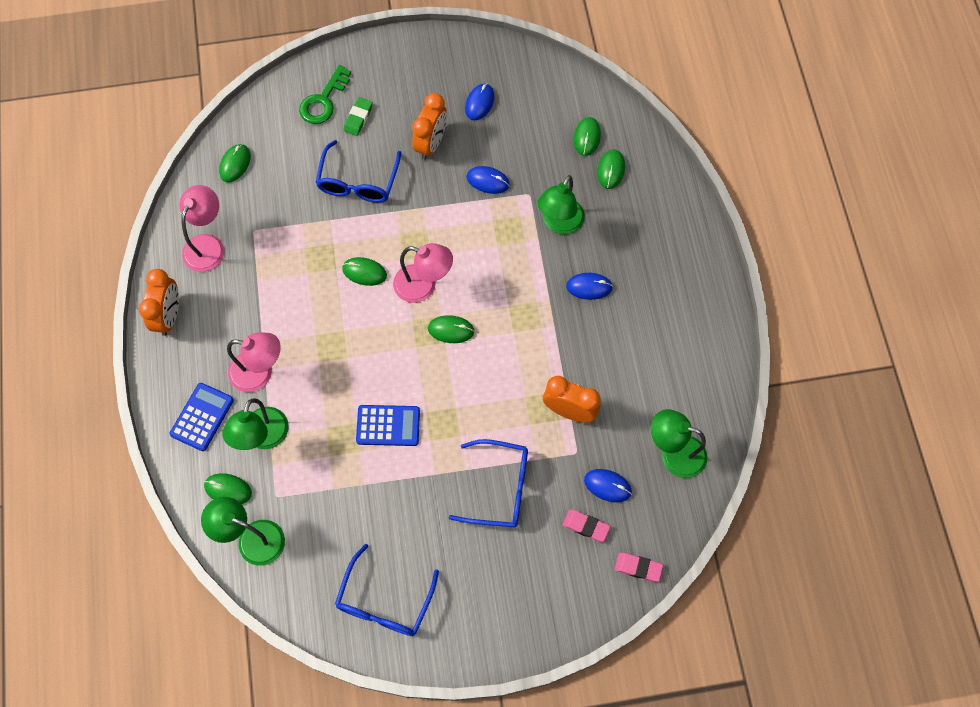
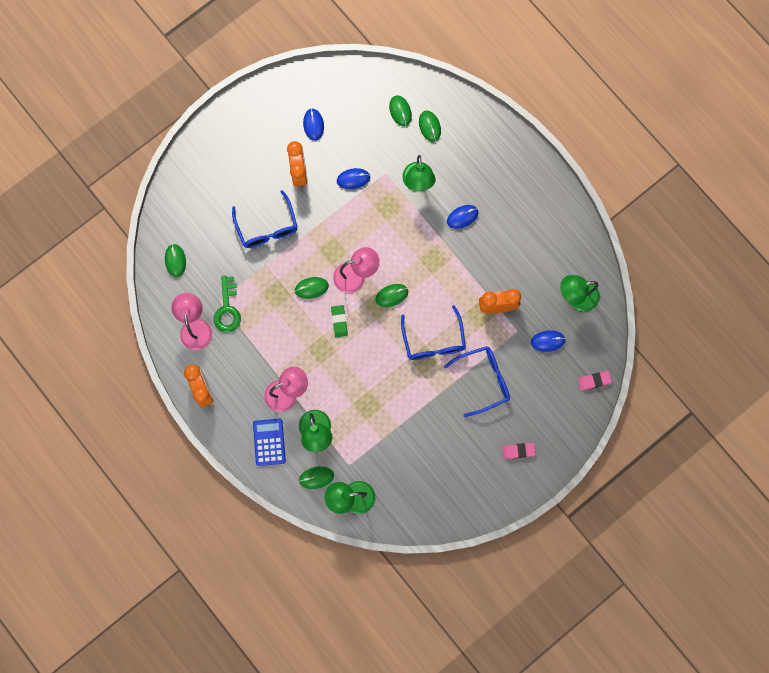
camera: 30 degrees left, 10 degrees up
(323, 100) = (205, 181): green key -> green key (227, 309)
(358, 118) = (238, 181): green eraser -> green eraser (339, 321)
(385, 601) = (456, 488): blue glasses -> blue glasses (433, 340)
(388, 426) = (390, 380): blue calculator -> none
(586, 526) = (549, 373): pink eraser -> pink eraser (518, 451)

